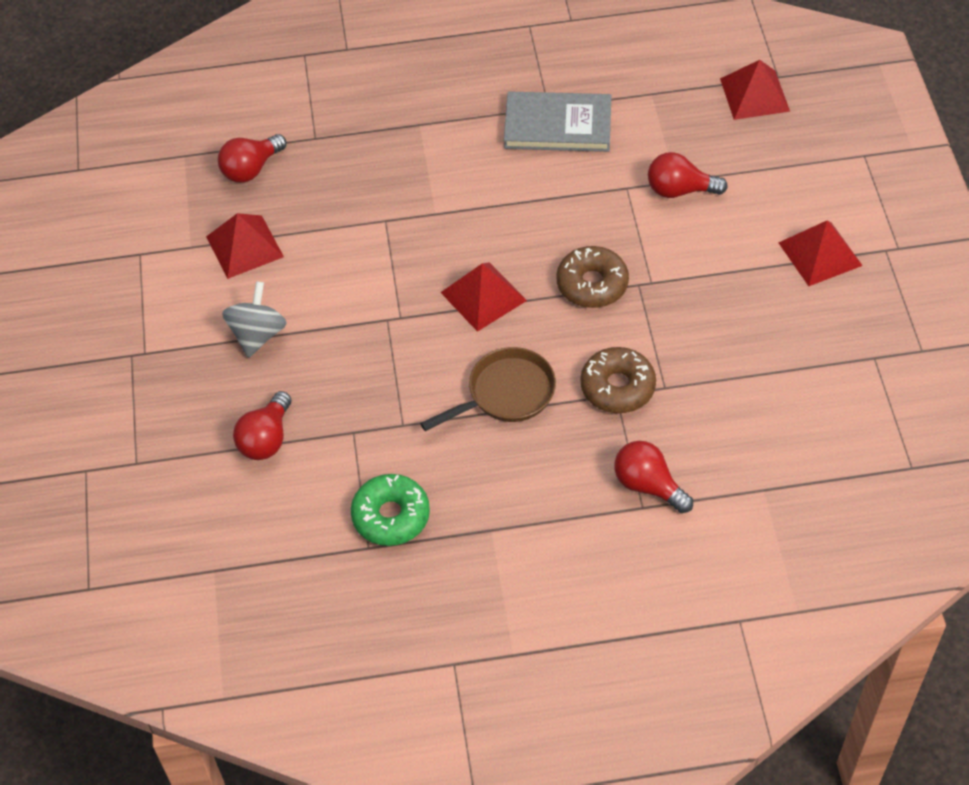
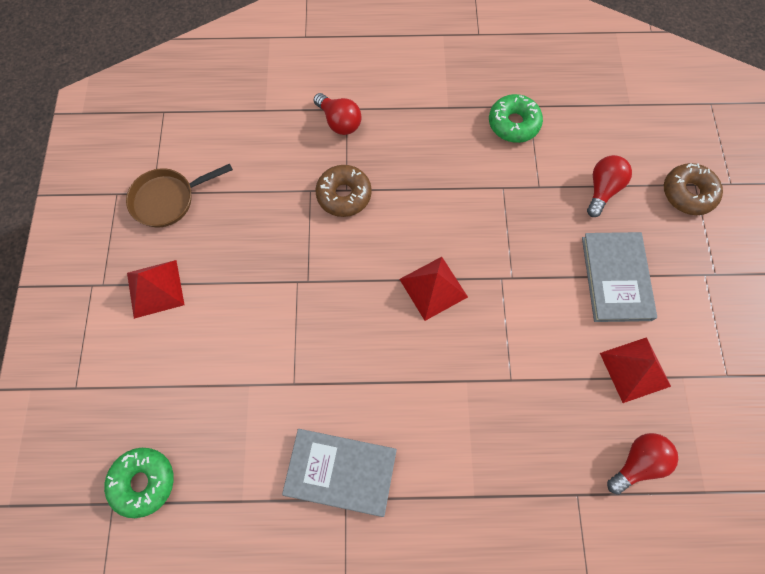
camera: 175 degrees left, 15 degrees up
(257, 335) = (616, 278): grey spinning top -> grey book
(505, 394) = (426, 201): brown pan -> brown pan (168, 199)
(592, 284) = (344, 286): brown donut -> brown donut (688, 193)
(680, 190) = (248, 373): red light bulb -> none
(754, 94) = (143, 482): red pyramid -> green donut

